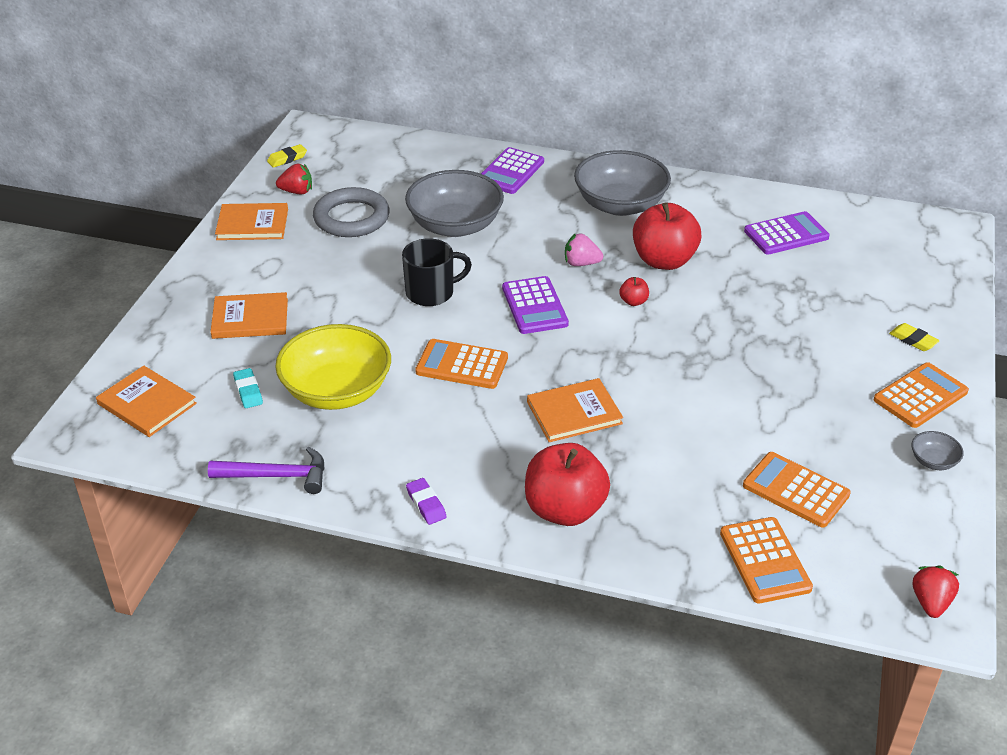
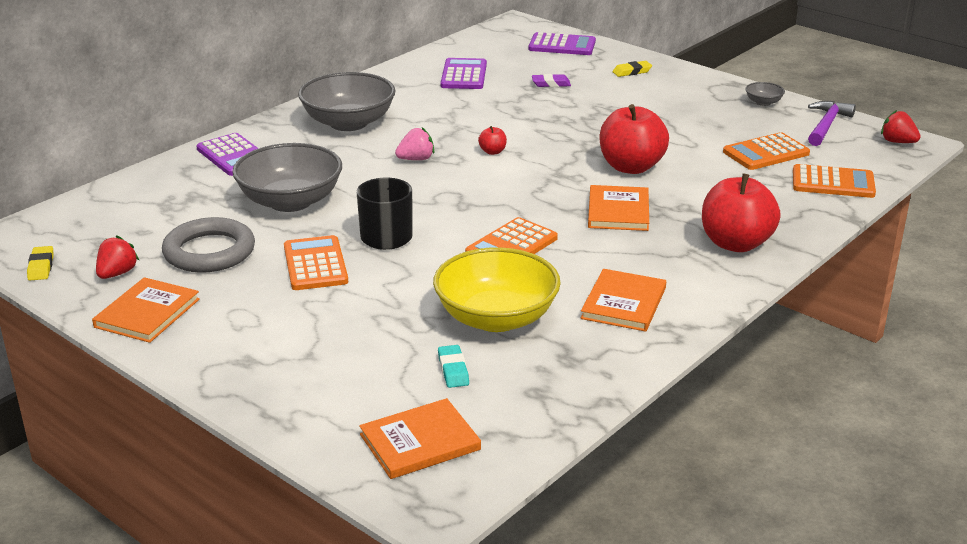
camera: 65 degrees left, 10 degrees down
(248, 391) = (453, 370): turquoise eraser -> turquoise eraser turned 75 degrees clockwise
(250, 318) = (326, 346): orange book -> orange book (623, 303)
(276, 476) = (601, 377): purple hammer -> purple hammer (826, 125)
(426, 504) = (691, 304): purple eraser -> purple eraser (551, 84)
(534, 306) = (457, 193): purple calculator -> purple calculator (562, 45)
(581, 263) = (416, 159): pink strawberry -> pink strawberry turned 150 degrees counterclockwise
(664, 261) = (449, 126): red apple -> red apple (631, 167)
(920, 396) = (694, 87): orange calculator -> orange calculator (315, 264)

